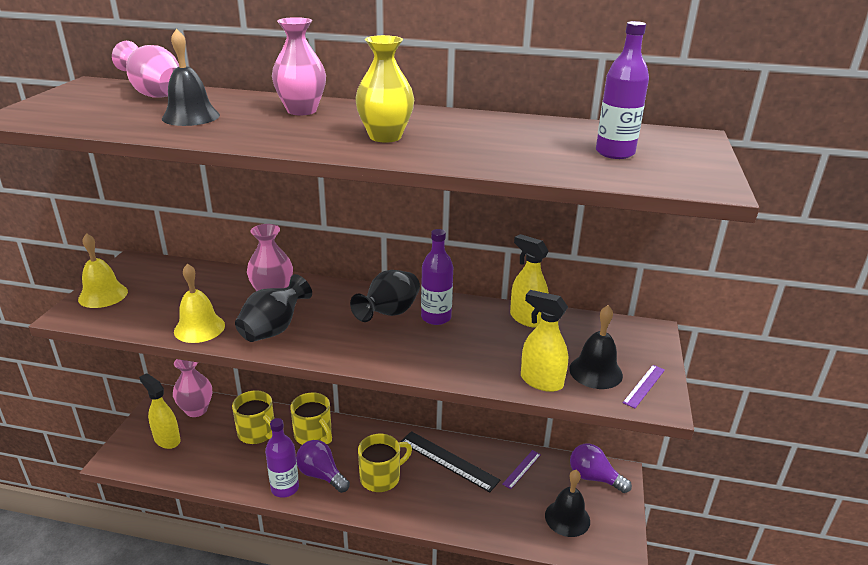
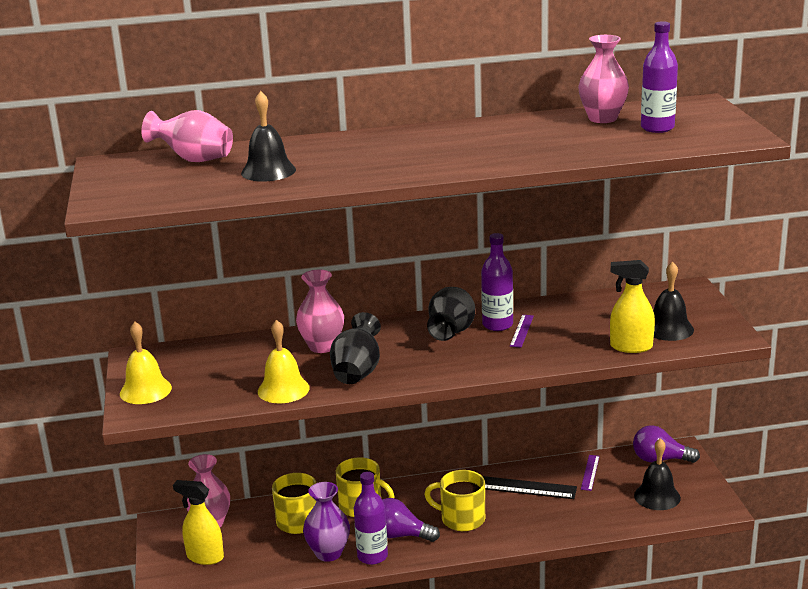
camera: 20 degrees left, 5 degrees down
(255, 471) = (328, 553): none -> purple vase
(301, 111) = (358, 146): pink vase -> pink vase (602, 118)
(381, 477) = (461, 519): yellow mug -> yellow mug turned 105 degrees counterclockwise
(385, 137) = (465, 152): yellow vase -> none
(527, 319) = (578, 305): yellow spray bottle -> none
(644, 386) = (714, 328): purple ruler -> purple ruler (521, 331)

